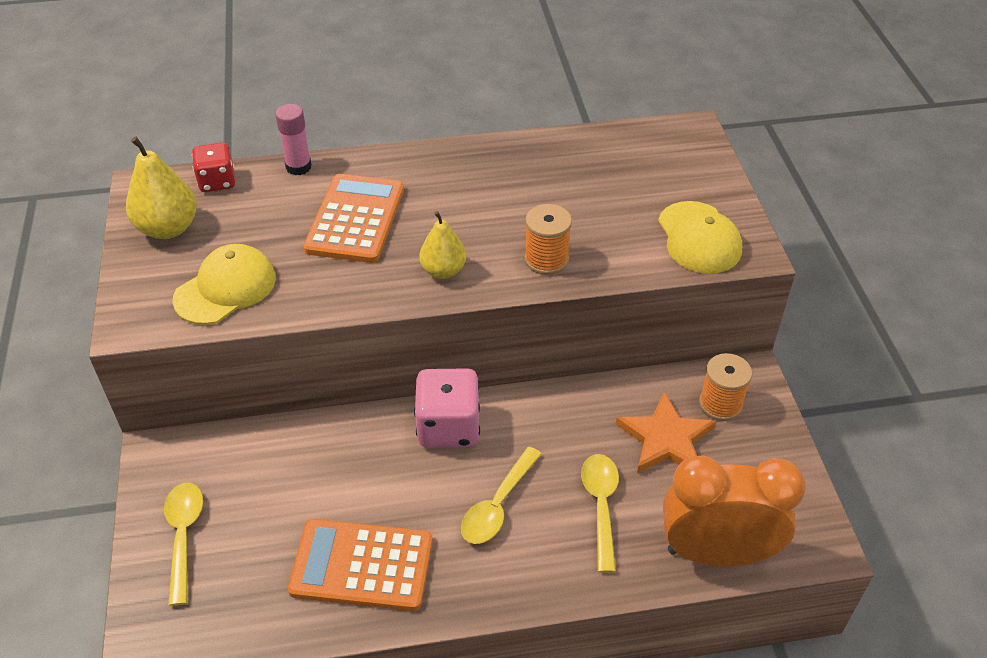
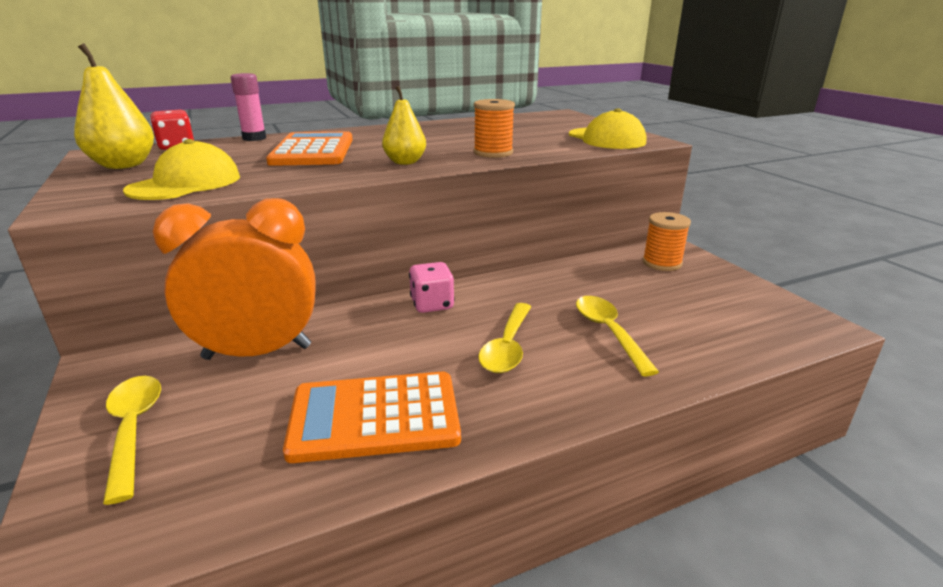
camera: 15 degrees left, 20 degrees down
(448, 427) = (432, 304): pink dice -> pink dice, size x0.64
(665, 439) = (634, 286): orange star -> none
(716, 553) = (740, 345): orange clock -> orange clock (257, 352)

